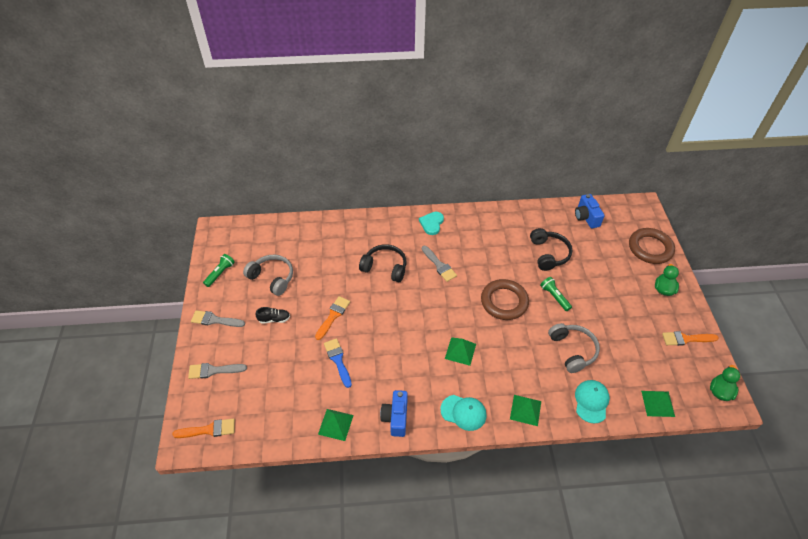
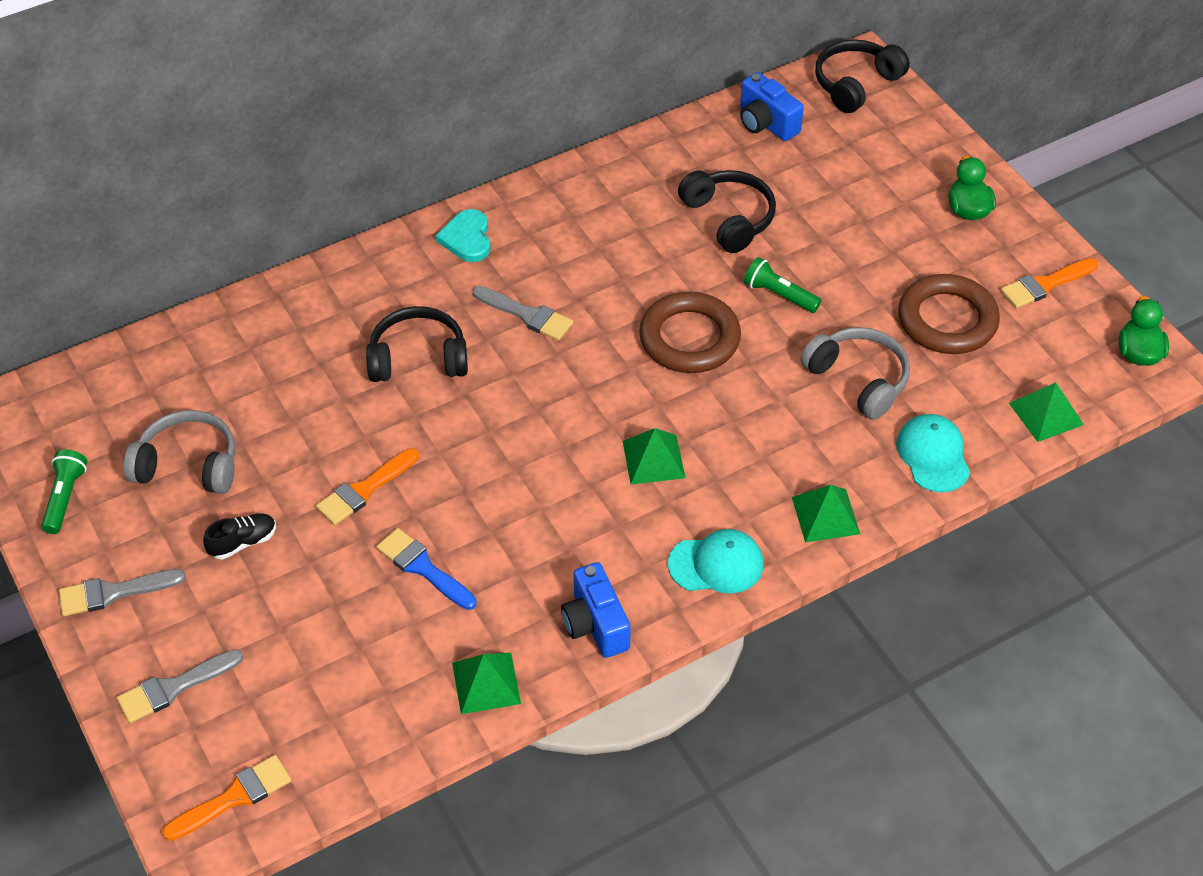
camera: 25 degrees left, 0 degrees up
(333, 316) = (364, 490): orange brush -> orange brush turned 135 degrees counterclockwise
(636, 213) = (856, 84): none -> black headphones
(650, 248) = (911, 142): brown ring -> brown ring (947, 320)

